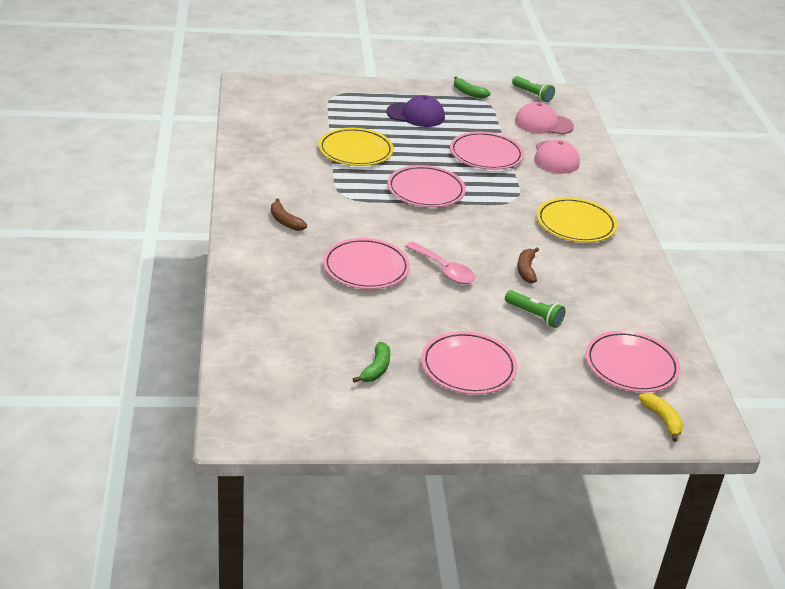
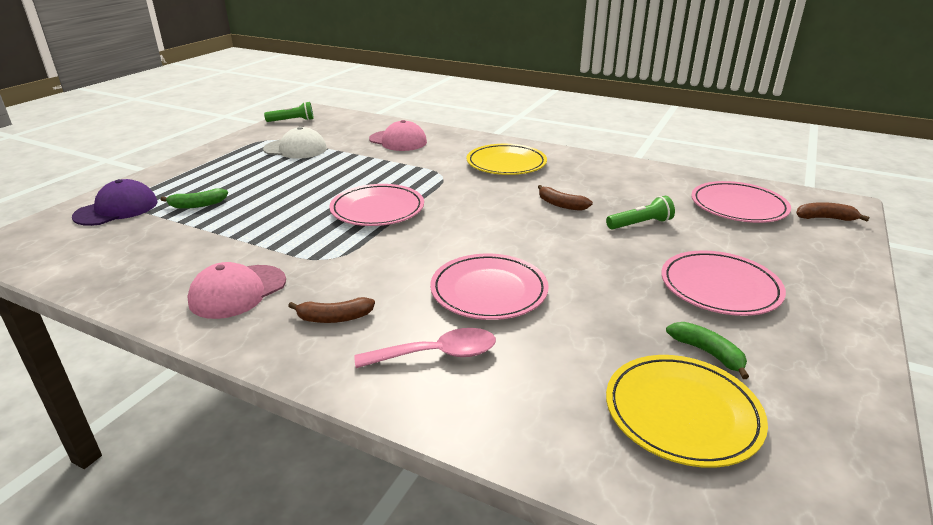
camera: 55 degrees left, 5 degrees down
(355, 151) = (253, 223): yellow plate -> yellow plate (682, 413)
(416, 115) = (240, 173): purple cap -> purple cap (117, 209)
(444, 270) = (530, 245): pink spoon -> pink spoon (436, 354)
(468, 93) = (245, 141): green banana -> green banana (197, 205)
(481, 119) = (295, 149): none -> white cap
(486, 155) = (354, 164): pink plate -> none
(543, 123) = (341, 130): pink cap -> pink cap (238, 291)
(662, 420) = (825, 218): yellow banana -> brown banana

